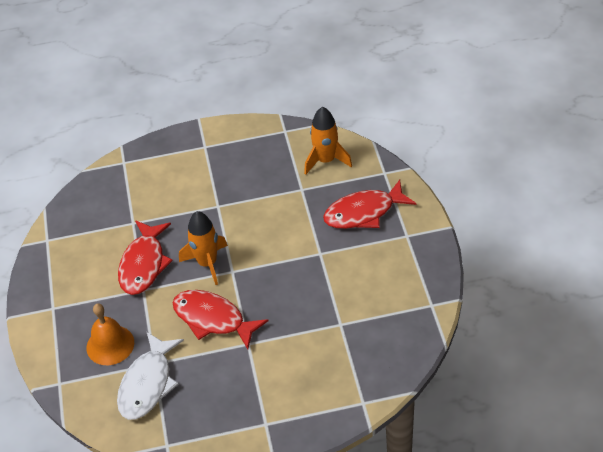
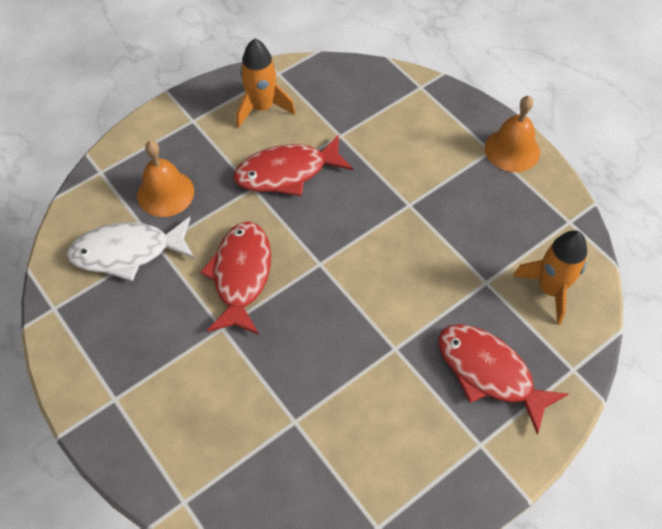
camera: 60 degrees right, 10 degrees up
(207, 263) = (318, 233): orange rocket -> orange rocket (262, 107)
(212, 135) = (512, 150): none -> orange bell

